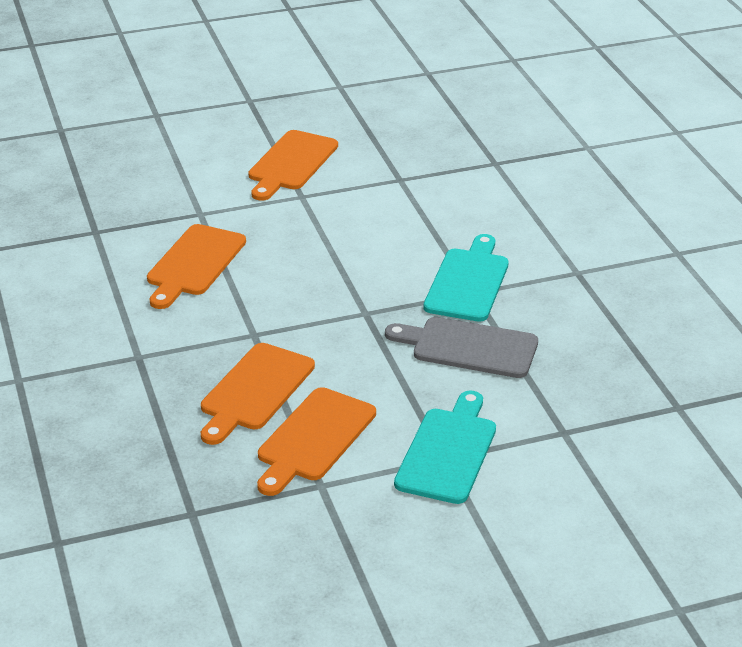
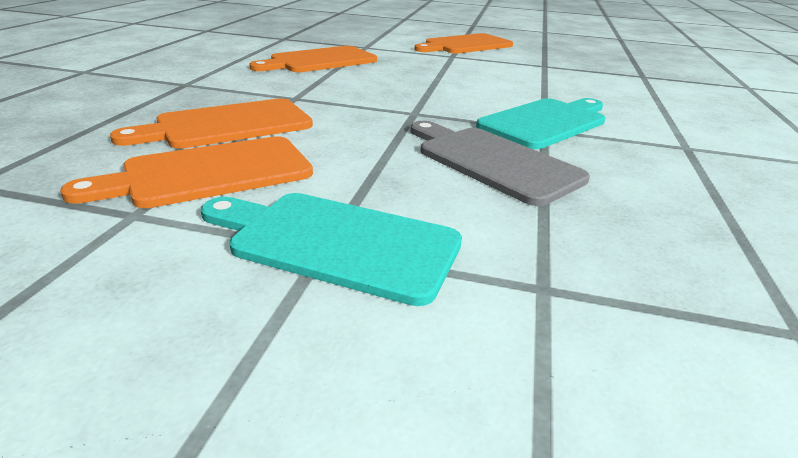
camera: 30 degrees right, 5 degrees down
(447, 452) = (337, 243): turquoise cutting board -> turquoise cutting board turned 120 degrees counterclockwise

